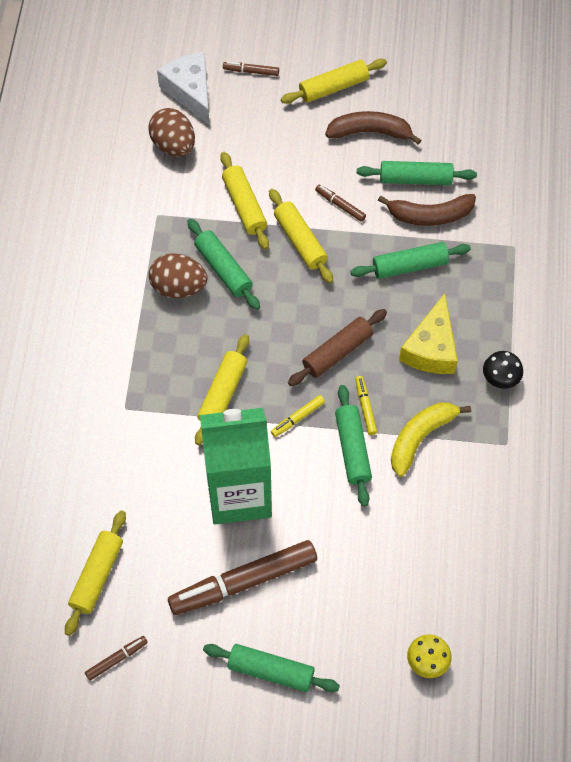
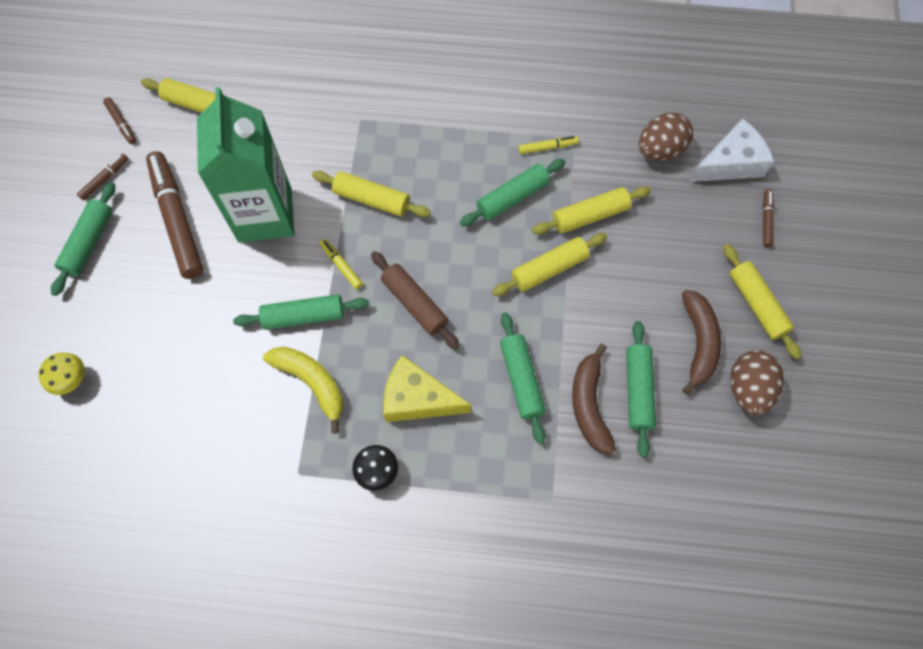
camera: 90 degrees right, 5 degrees up
(178, 287) = (490, 159): brown egg -> brown egg (748, 389)
(340, 205) = (597, 309): brown marker -> brown marker (105, 179)
(365, 407) = (350, 329): yellow marker -> yellow marker (547, 147)

